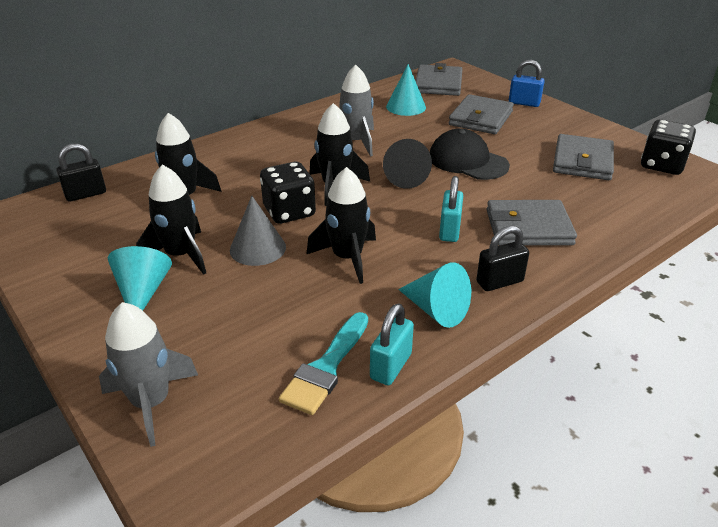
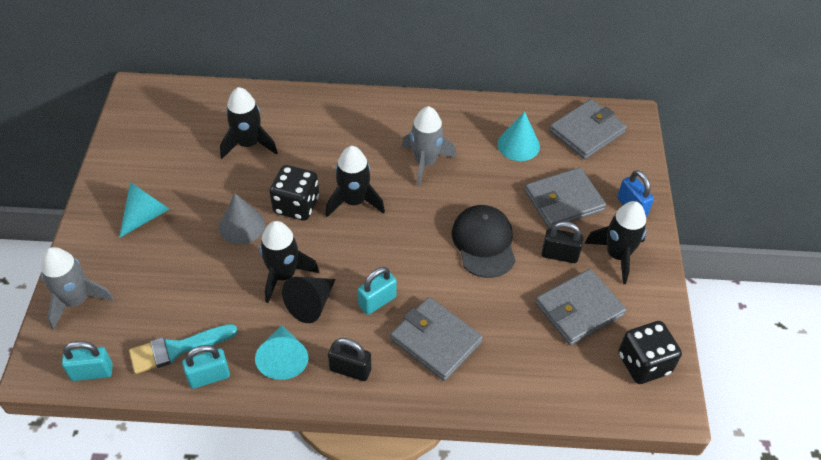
camera: 40 degrees right, 15 degrees up
(86, 194) = (196, 100): black padlock -> black padlock (559, 255)
(181, 255) = (194, 199): black rocket -> black rocket (617, 255)
(259, 449) = (92, 372): none -> turquoise padlock
(404, 177) = (414, 226): black cone -> black cone (311, 304)

